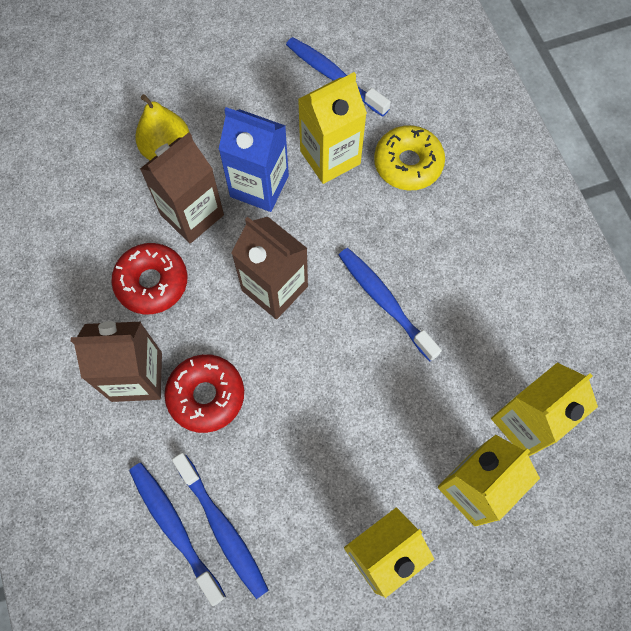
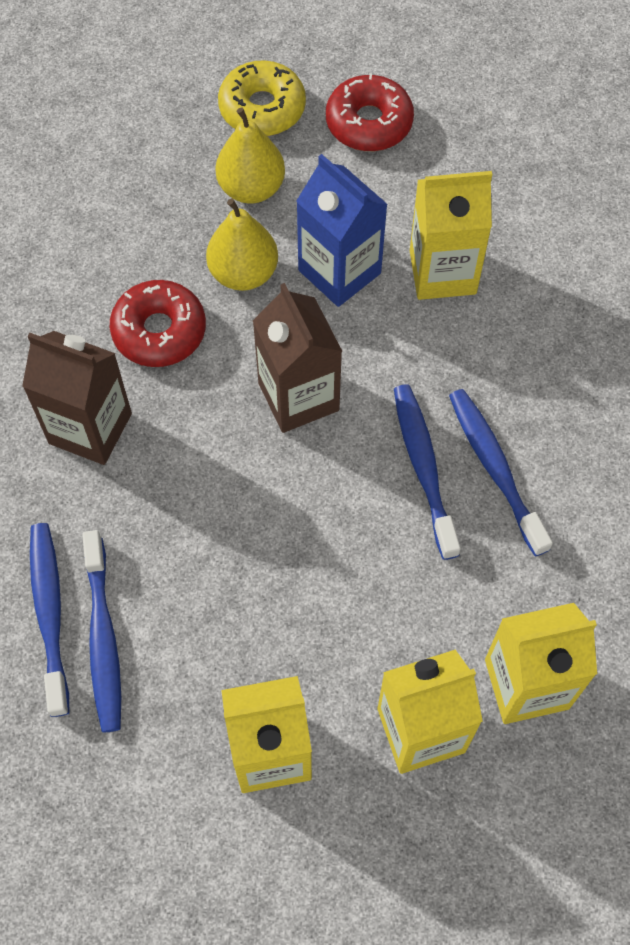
camera: 25 degrees right, 5 degrees down
(192, 214) = (243, 273): brown carton -> yellow pear
(206, 395) = (158, 484): red donut -> red donut (369, 123)
(334, 76) = (496, 178): blue toothbrush -> blue toothbrush (495, 468)
(408, 164) = (536, 317): yellow donut -> yellow donut (262, 108)

